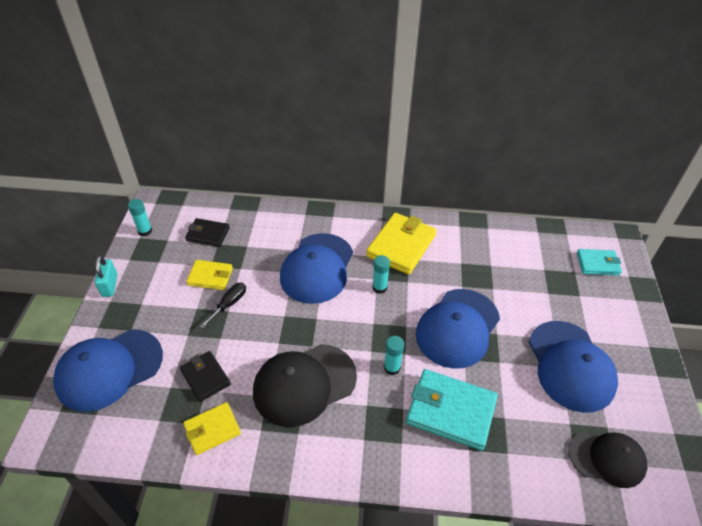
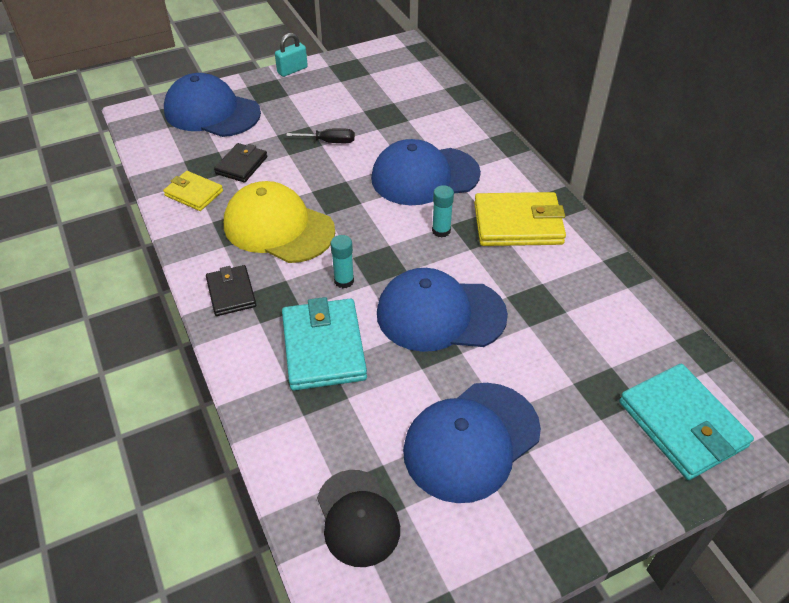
camera: 60 degrees right, 0 degrees up
(145, 231) = (367, 57): turquoise glue stick -> none
(208, 234) = (399, 91): black wallet -> black wallet (231, 293)
(210, 276) = (351, 116): yellow wallet -> none
(304, 384) = (278, 227): black cap -> yellow cap
(597, 264) = (682, 424): turquoise wallet -> turquoise wallet, size x1.70

